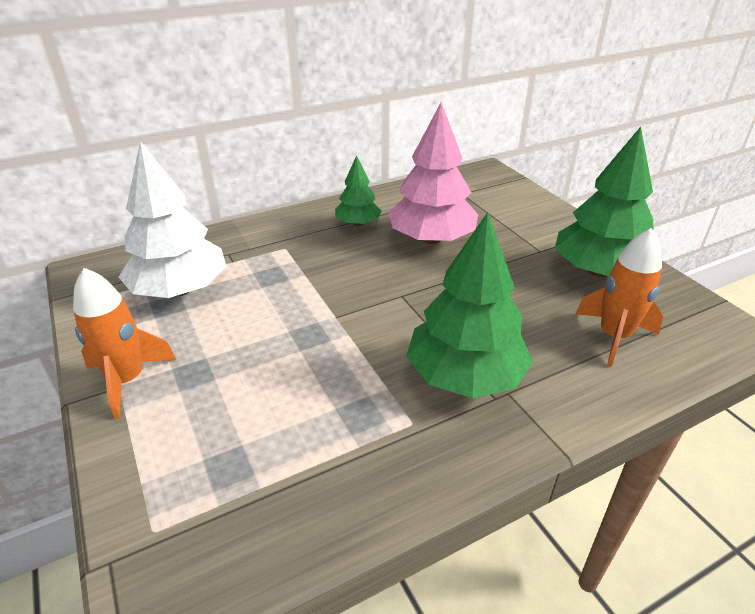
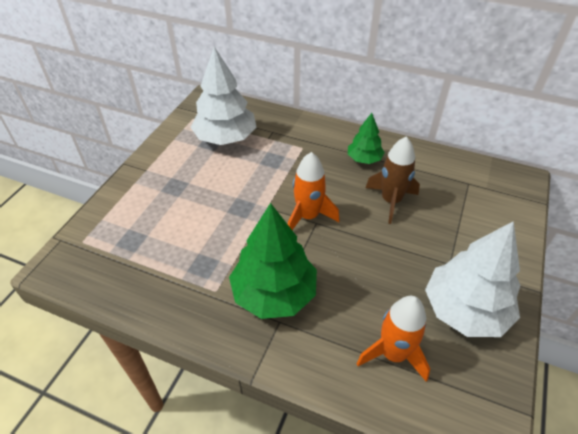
camera: 50 degrees right, 10 degrees up
(127, 380) = (151, 169): orange rocket -> orange rocket (308, 216)
(431, 239) = (391, 201): pink tree -> brown rocket
(598, 271) = (465, 310): green tree -> white tree

